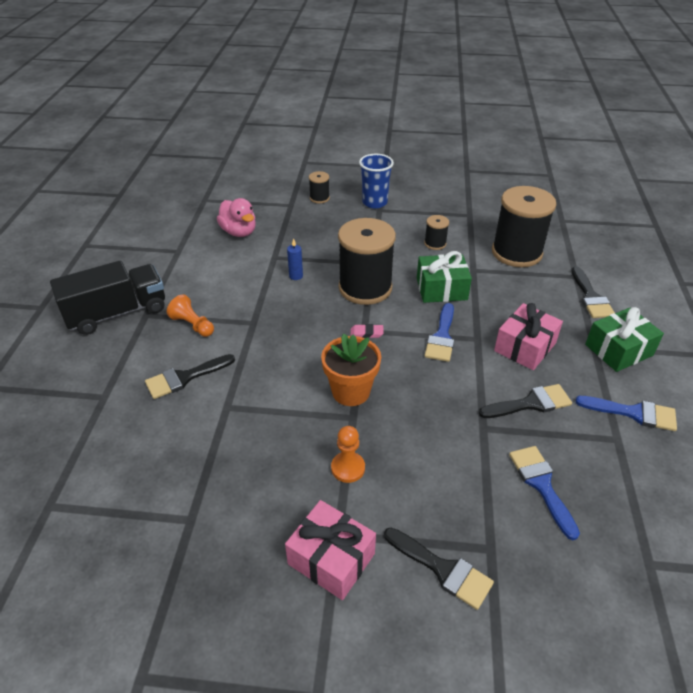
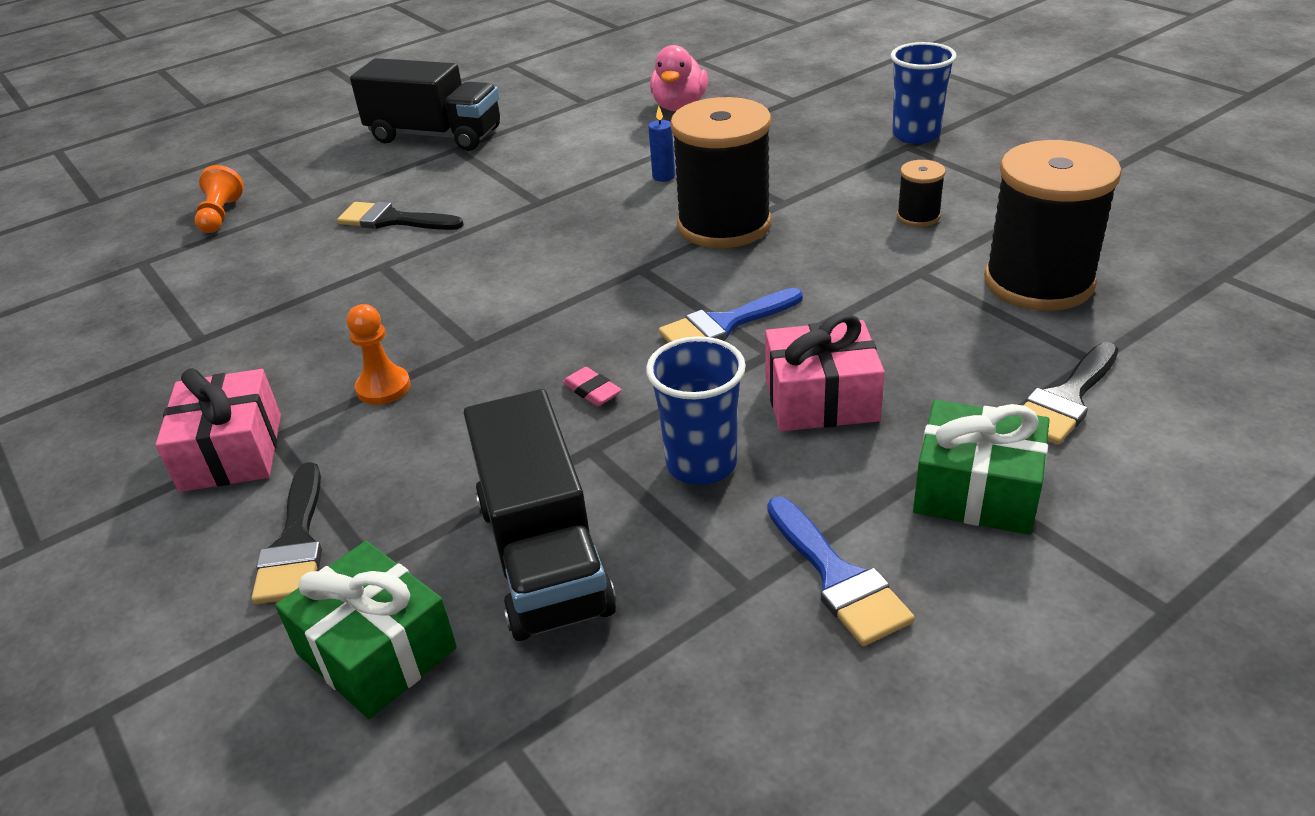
camera: 50 degrees right, 5 degrees down
(193, 325) = (479, 177): orange pawn -> orange pawn (221, 215)
(319, 198) = (844, 104): black spool -> none
(351, 391) = (514, 320): orange flower pot -> none
(366, 333) = (638, 273): pink eraser -> pink eraser (592, 391)
(441, 289) = (826, 272): green gift -> green gift (377, 651)
(530, 403) = (701, 464): black brush -> blue cup
(541, 485) = (544, 556): blue brush -> black truck

